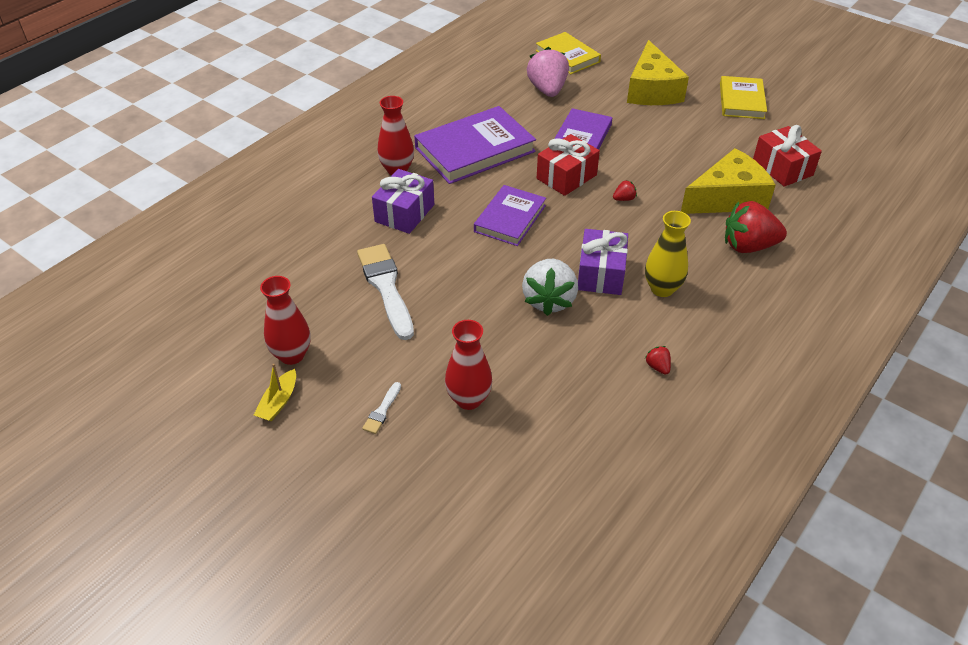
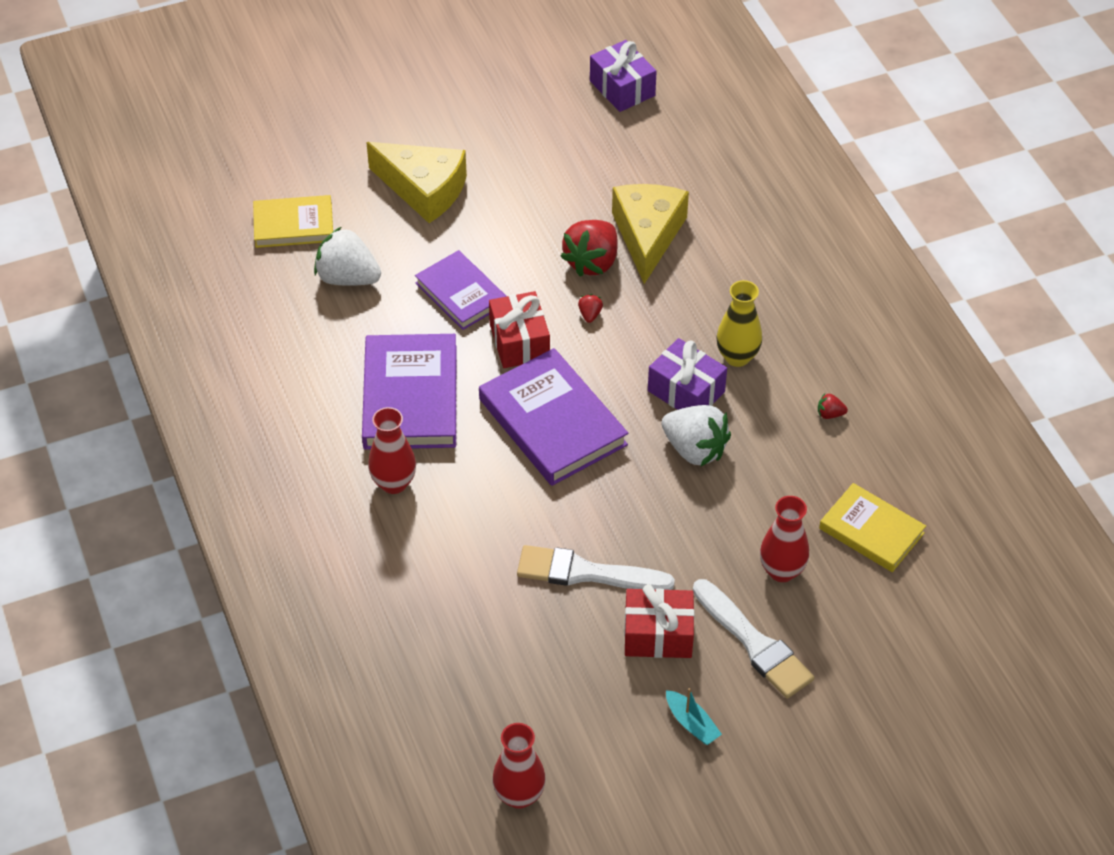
camera: 60 degrees left, 5 degrees up
(278, 402) = (691, 723): yellow boat -> turquoise boat
(292, 355) = (633, 690): red vase -> red vase (519, 795)
(382, 411) = (754, 643): white brush -> white brush, size x2.26
(404, 213) = (477, 508): purple gift -> purple gift (622, 88)
(510, 218) = (552, 422): purple book -> purple book, size x1.58
(547, 90) = (347, 278): pink strawberry -> white strawberry
(741, 101) = (503, 130): yellow book -> yellow book (871, 531)
(748, 246) = (725, 261): red strawberry -> red strawberry (592, 262)
(782, 168) = (635, 168): red gift -> red gift (658, 635)

